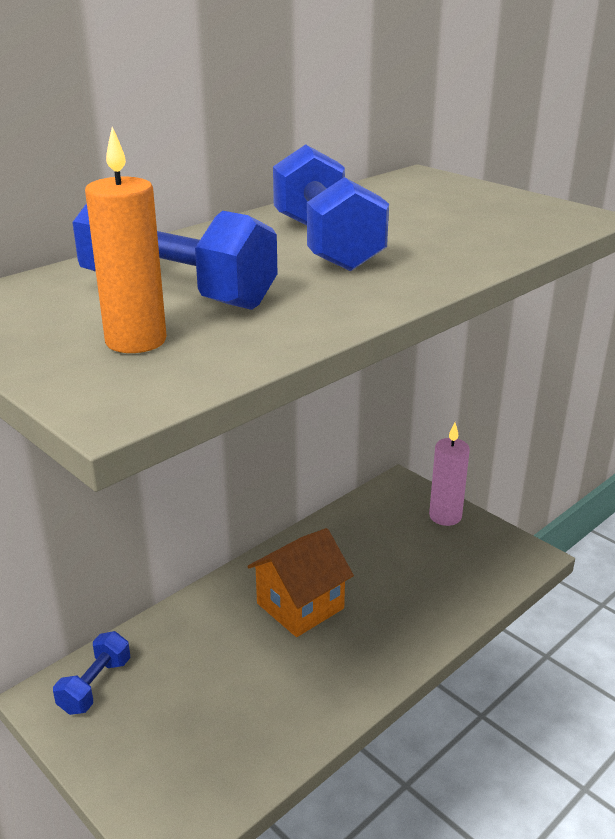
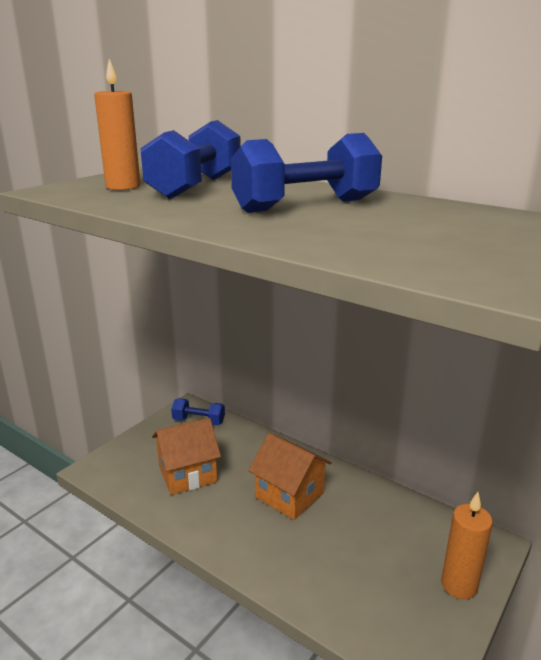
camera: 80 degrees right, 5 degrees down
(226, 705) = (187, 474): none -> orange house
(445, 516) = (459, 585): pink candle -> orange candle

